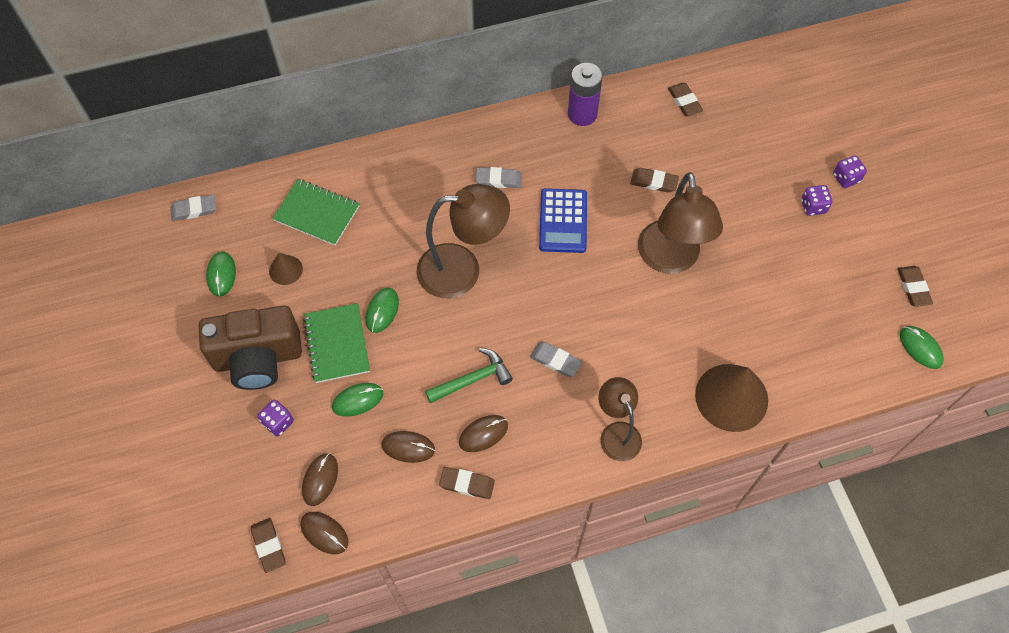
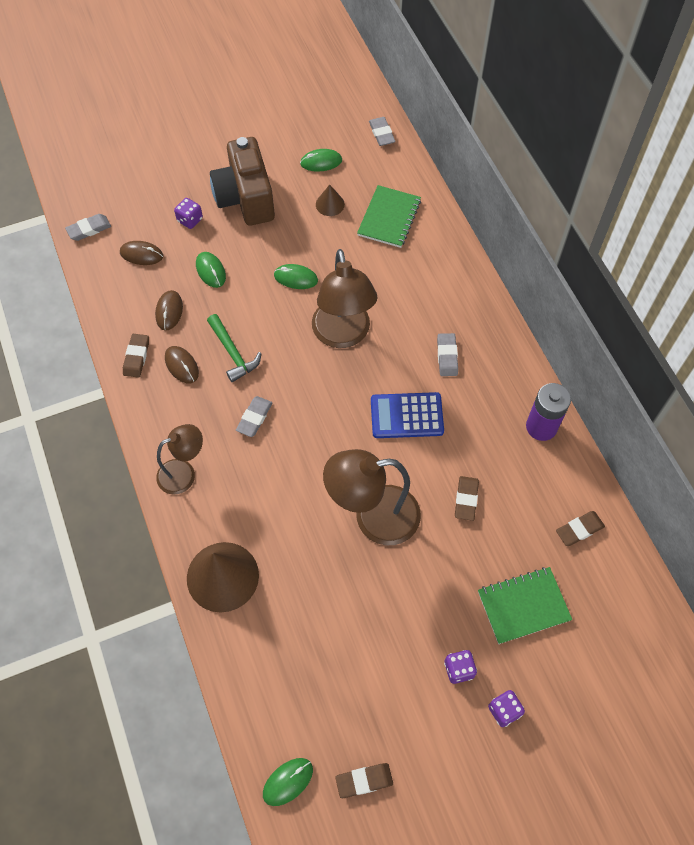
camera: 85 degrees right, 0 degrees up
(268, 546) = (89, 229): brown eraser -> grey eraser
(324, 533) = (98, 263): brown mouse -> none
(337, 344) = (262, 250): green notebook -> green notebook (523, 606)

